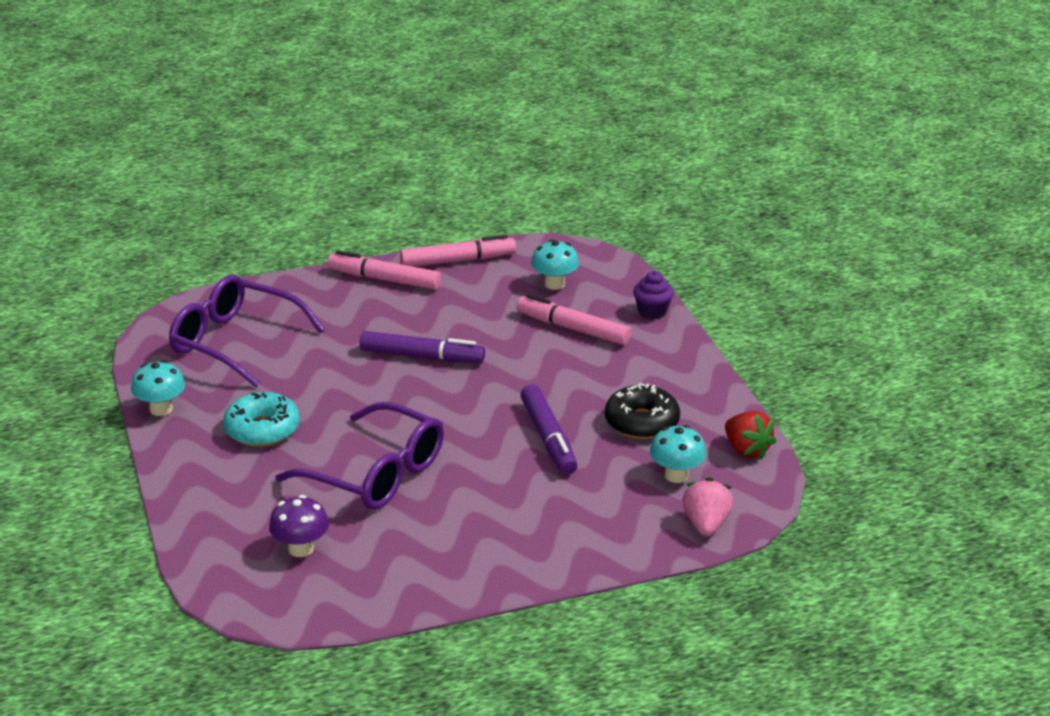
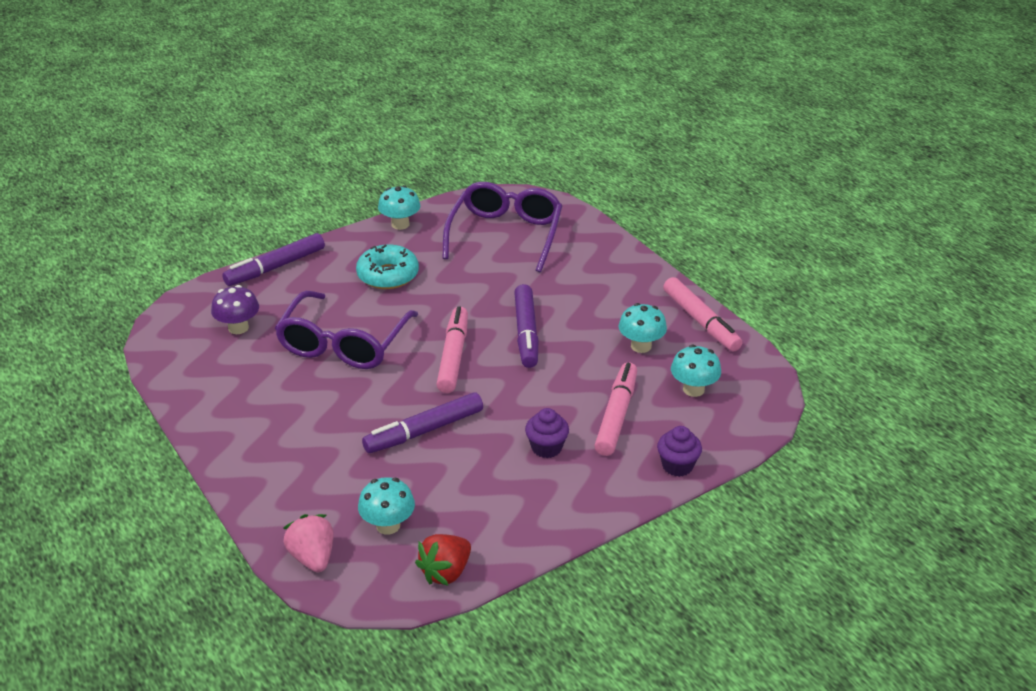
camera: 75 degrees right, 5 degrees up
(189, 511) = (275, 267): none -> purple marker
(384, 279) = (642, 287): pink marker -> pink marker (453, 356)
(478, 298) = (641, 346): none -> turquoise mushroom
(602, 372) = (546, 448): none -> purple cupcake
(642, 422) = (470, 488): black donut -> none
(706, 525) = (312, 557): pink strawberry -> pink strawberry turned 105 degrees counterclockwise

